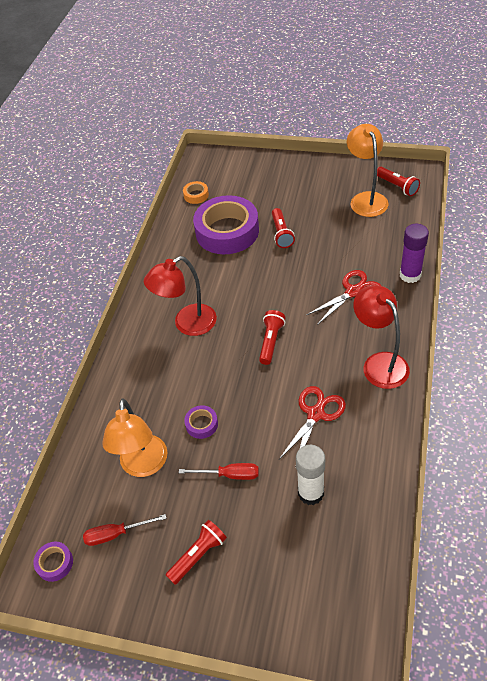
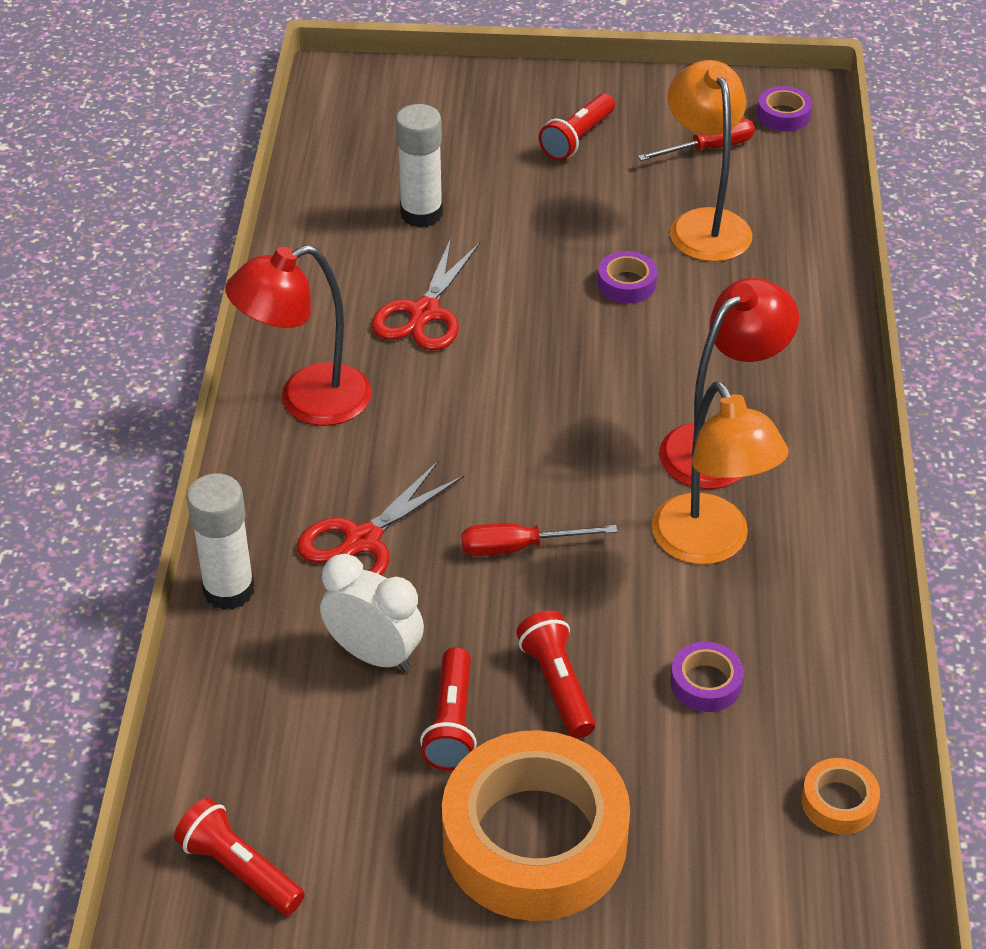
camera: 165 degrees right, 5 degrees down
(227, 231) = (706, 683): purple tape -> purple tape, size x0.41
(229, 475) = (557, 224): red screwdriver -> red screwdriver (519, 547)
(271, 341) = (530, 425): red flashlight -> red flashlight (451, 723)
(298, 190) = (535, 839): none -> orange tape
(350, 247) = (374, 655): none -> white clock
(366, 199) = (333, 816): orange lamp -> orange lamp (710, 544)
(379, 363) = (307, 401): red lamp -> red lamp turned 105 degrees clockwise
(410, 275) = (229, 590): purple glue stick -> white glue stick

